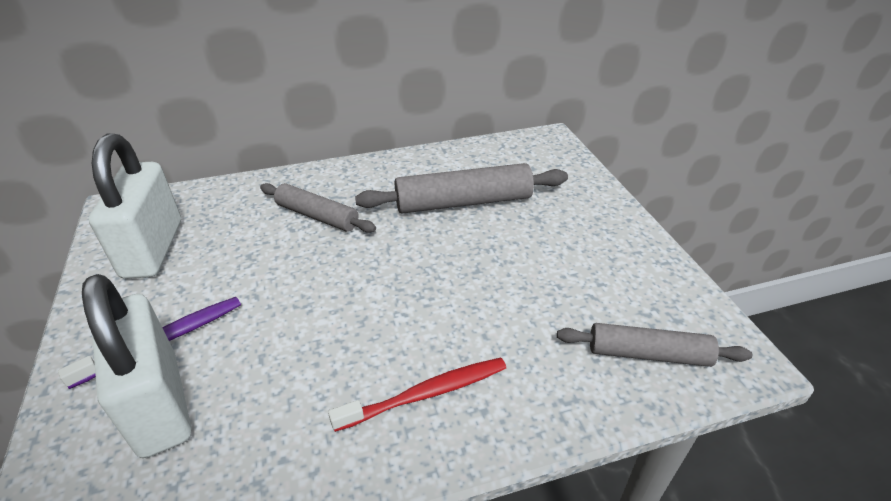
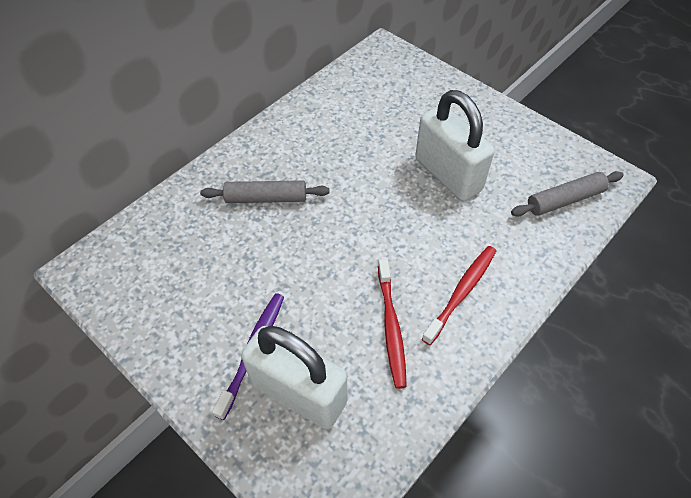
camera: 30 degrees left, 15 degrees up
(153, 249) = (159, 289): white padlock -> white padlock (448, 174)
(313, 389) = (391, 327): none -> red toothbrush
(463, 202) = (367, 136): grey rolling pin -> none

